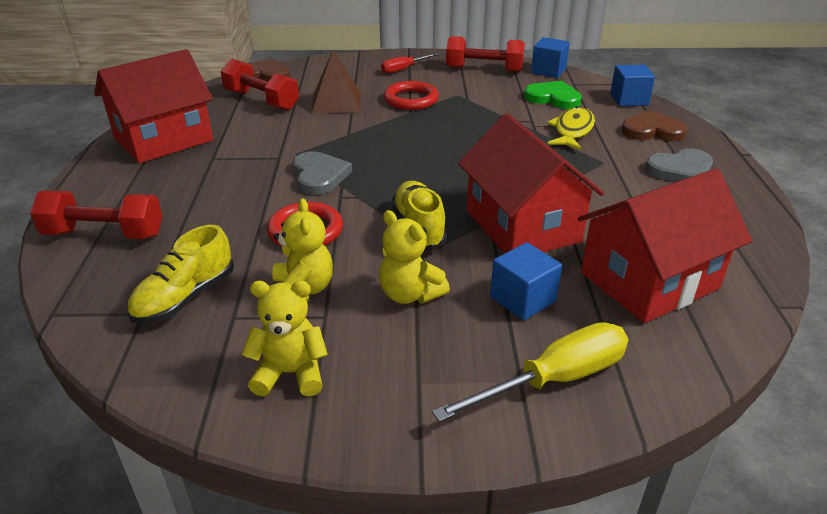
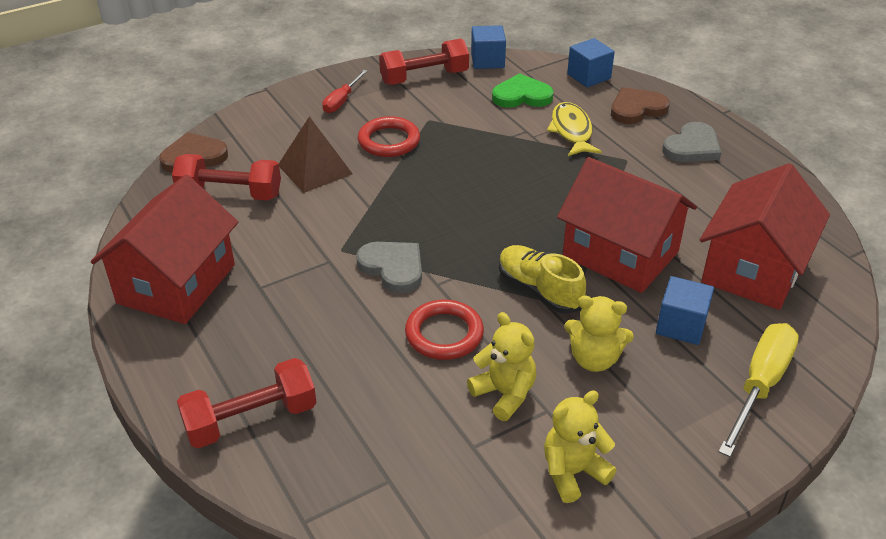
camera: 30 degrees left, 5 degrees up
(185, 297) = (410, 448): yellow shoe -> none

